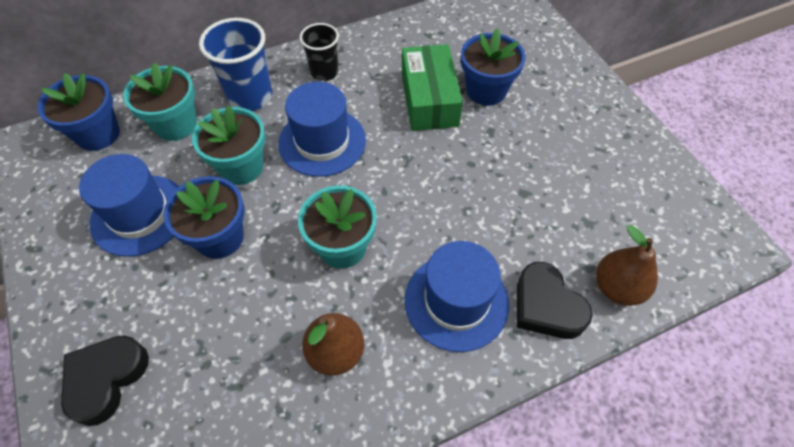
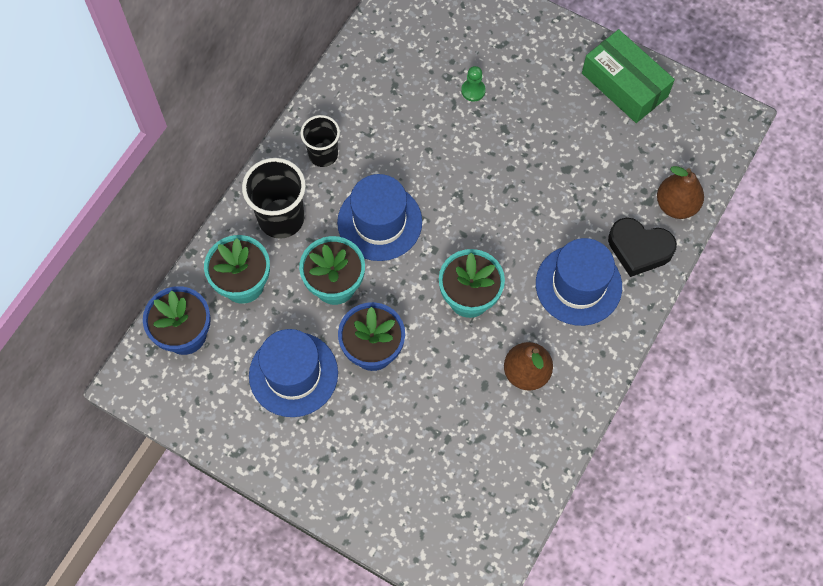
camera: 35 degrees left, 10 degrees up
(106, 379) = (390, 493): black heart -> none
(250, 96) = (281, 218): blue cup -> black cup
(429, 99) = (433, 128): green box -> green box (624, 85)
(486, 90) = (473, 90): blue flower pot -> green pawn

